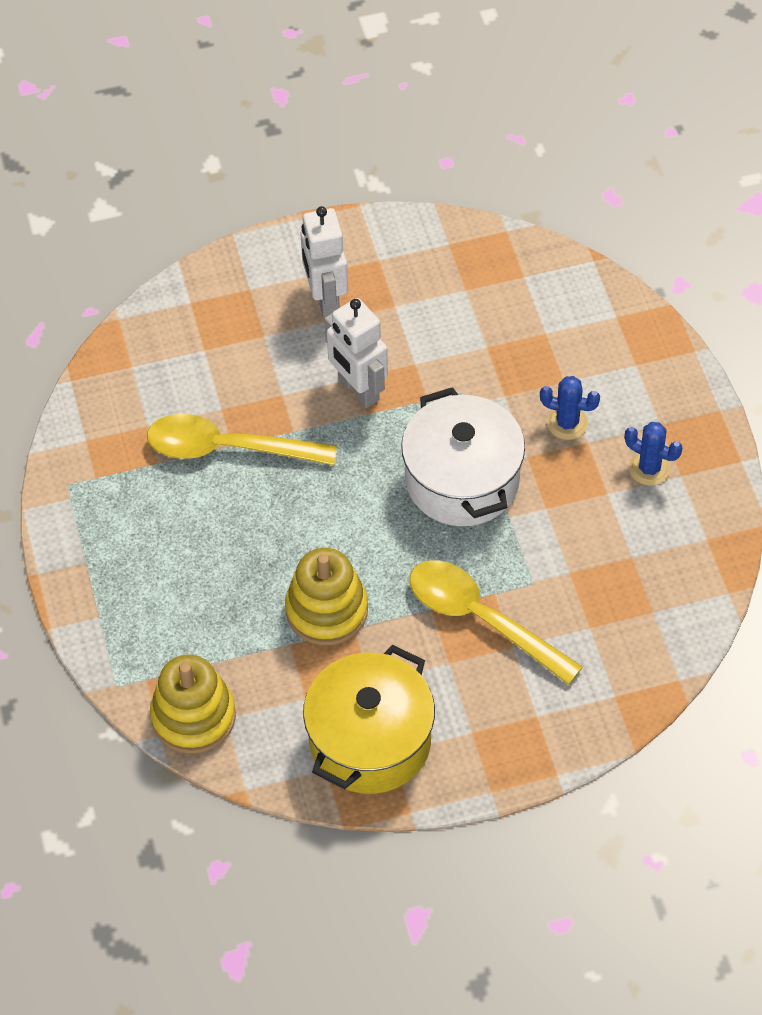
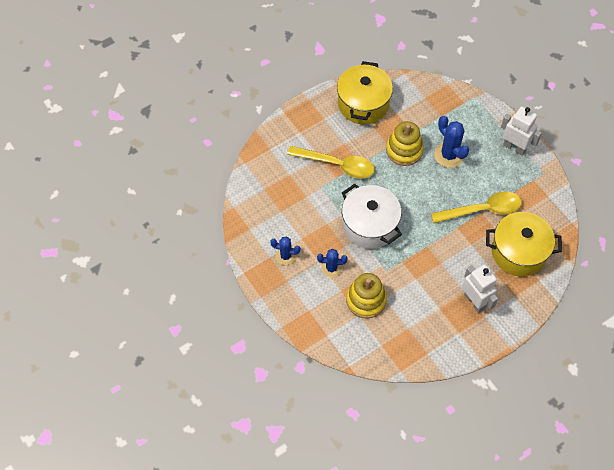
camera: 160 degrees right, 5 degrees up
(193, 716) = (438, 94): yellow stacking toy -> yellow stacking toy (366, 300)
(200, 356) = (518, 252): none -> yellow pot
(238, 574) = (449, 155): none -> blue cactus
(358, 389) = (436, 257): white robot -> white robot (514, 147)

